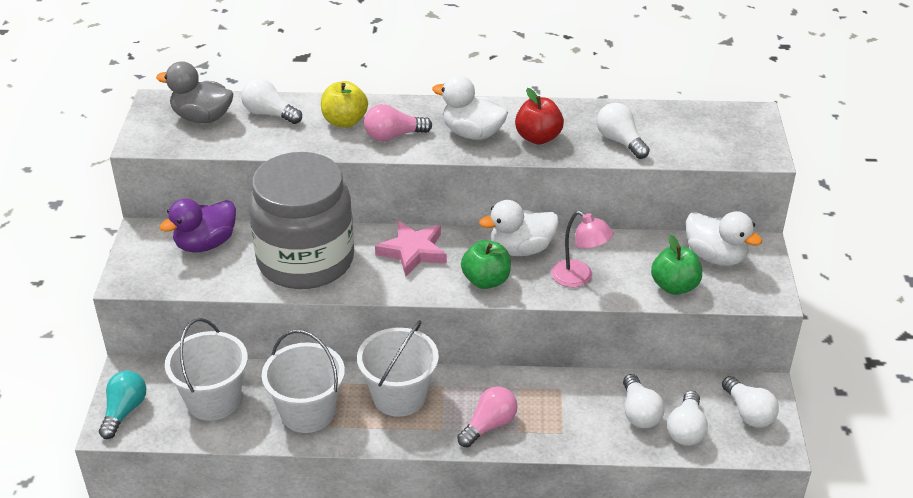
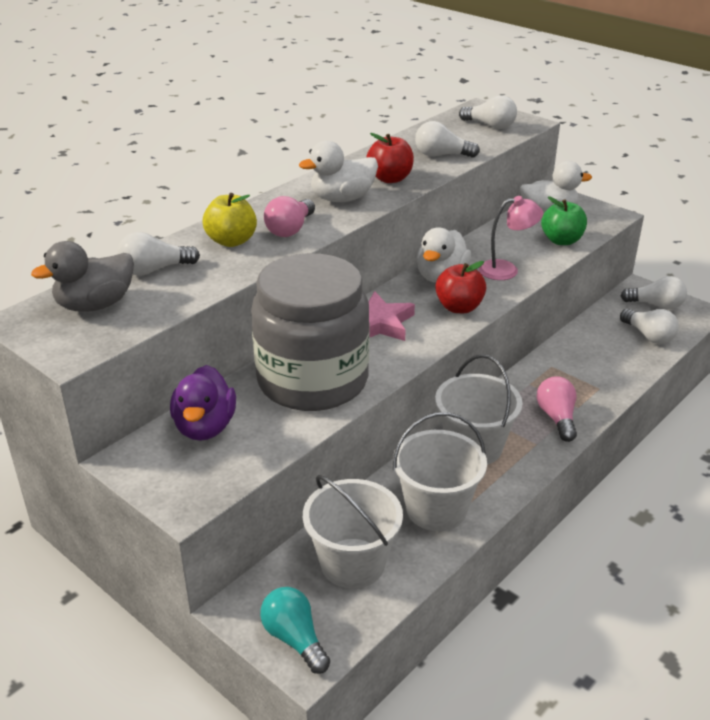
camera: 50 degrees left, 5 degrees down
(486, 280) = (459, 307): green apple -> red apple
(639, 413) = (612, 346): white light bulb -> white light bulb (490, 126)

